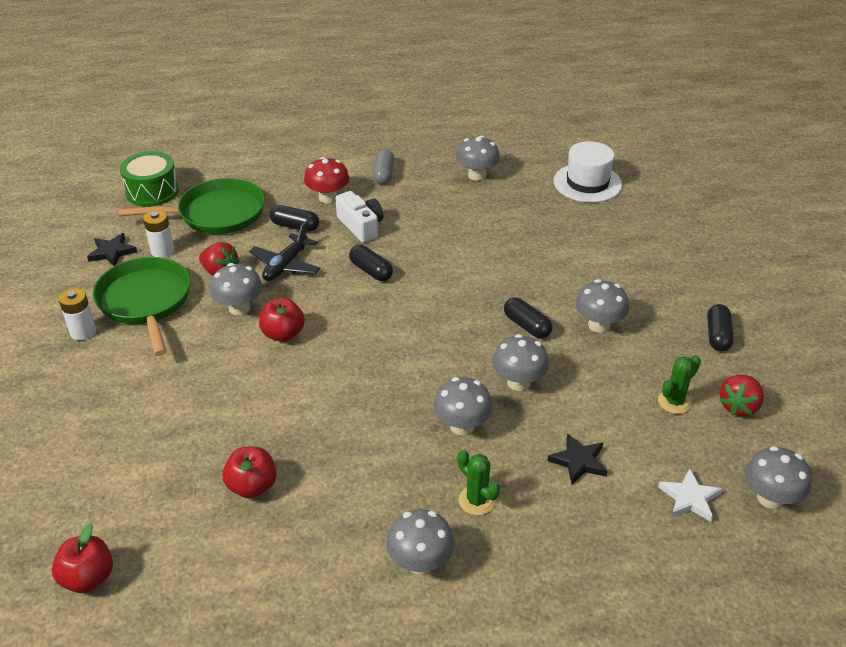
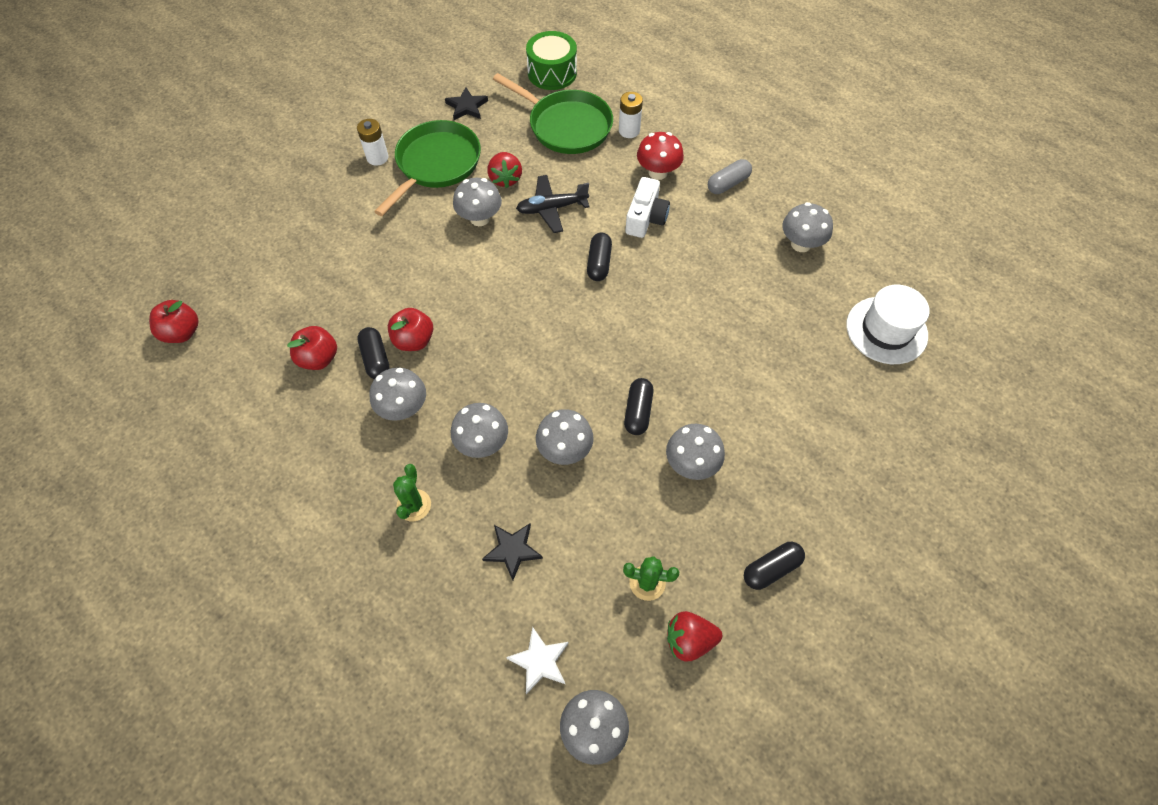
camera: 50 degrees right, 20 degrees up
(162, 251) = (495, 130): white battery -> white battery (629, 131)
(283, 334) = (477, 264): red apple -> red apple (414, 340)
(295, 226) = (601, 179): black capsule -> black capsule (376, 359)
(420, 562) = (328, 508): grey mushroom -> grey mushroom (403, 408)

